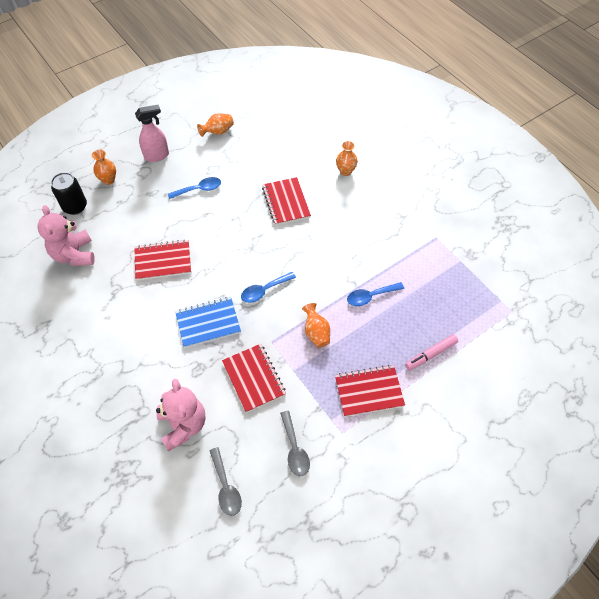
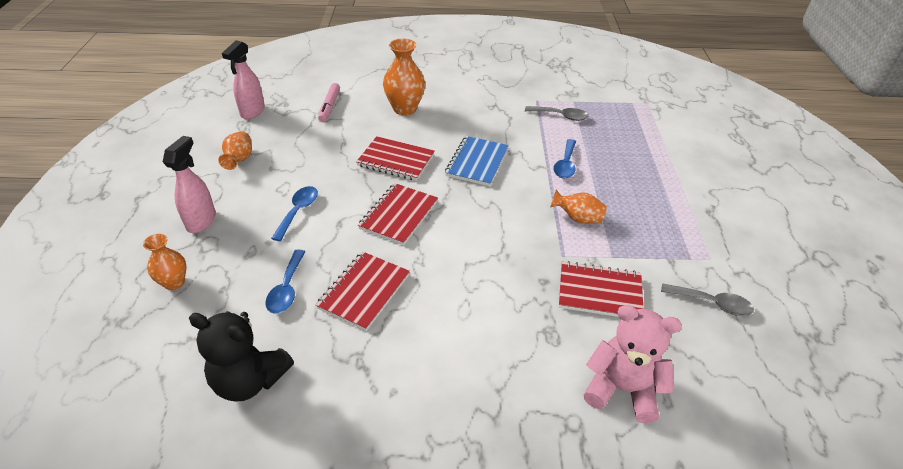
camera: 55 degrees left, 15 degrees down
(74, 255) = (250, 380): pink teddy bear -> black teddy bear
(75, 206) = (169, 339): black can -> none
(208, 323) = (493, 294): blue notebook -> blue notebook (477, 162)
(226, 487) = (732, 388): grey spoon -> grey spoon (560, 116)
(264, 290) = (491, 229): blue spoon -> blue spoon (286, 289)
(266, 103) = (252, 112): none -> pink spray bottle
(345, 171) = (405, 109): orange vase -> orange vase, size x1.64
(369, 391) = (674, 218): red notebook -> red notebook (398, 215)
(431, 354) = (659, 162): pink marker -> pink marker (330, 106)

